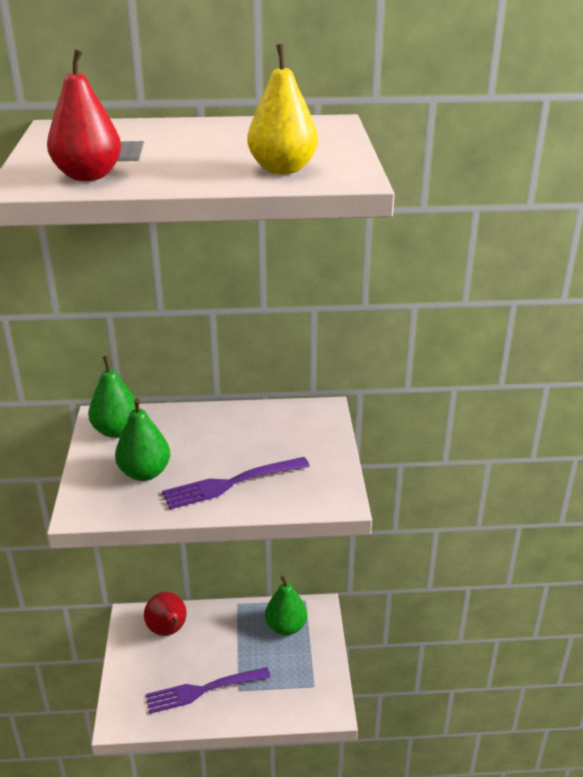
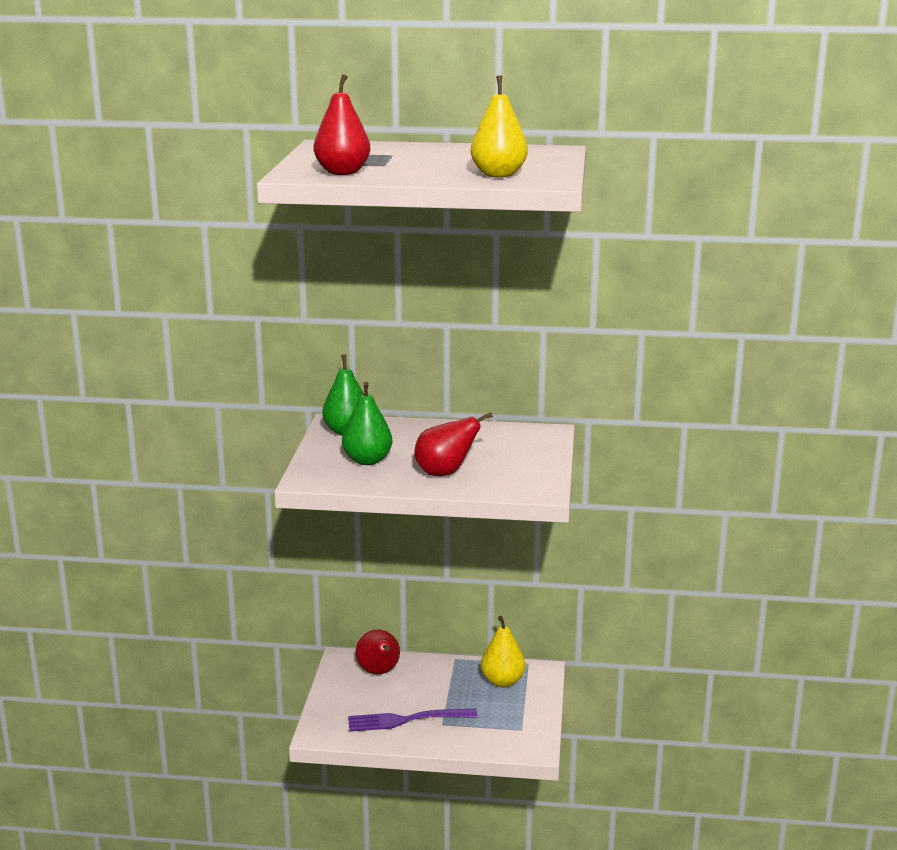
camera: 10 degrees right, 10 degrees down
(231, 483) = (445, 473): purple fork -> red pear
(286, 627) = (502, 681): green pear -> yellow pear

